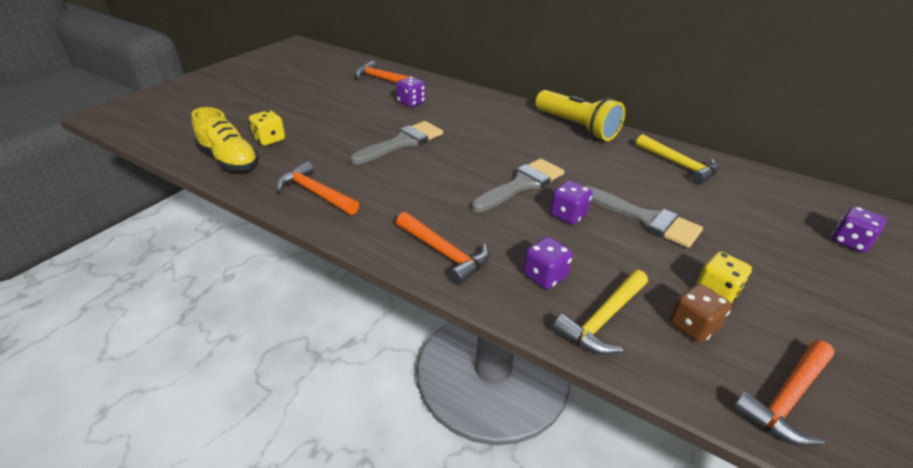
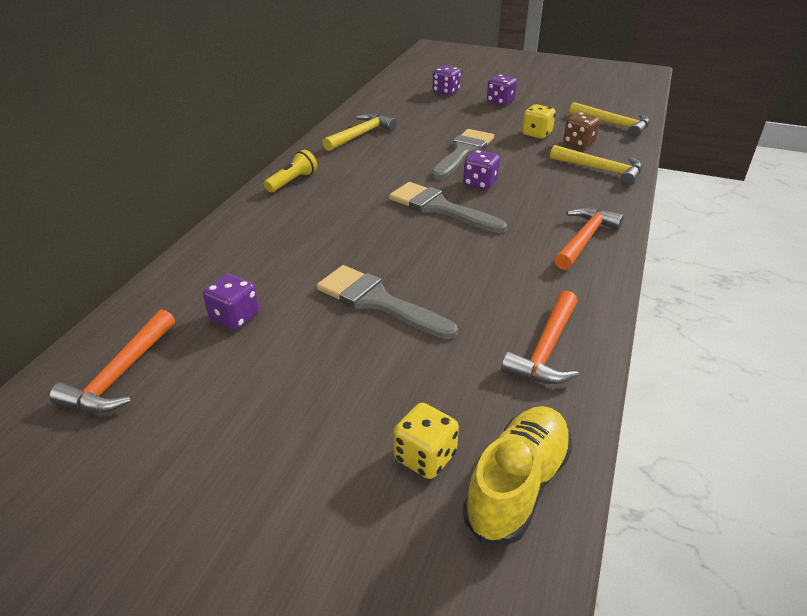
camera: 100 degrees left, 0 degrees up
(544, 276) = (574, 191): purple dice -> purple dice (500, 101)
(577, 127) = (292, 181): yellow flashlight -> yellow flashlight, size x0.52
(786, 398) = (613, 124): orange hammer -> yellow hammer

